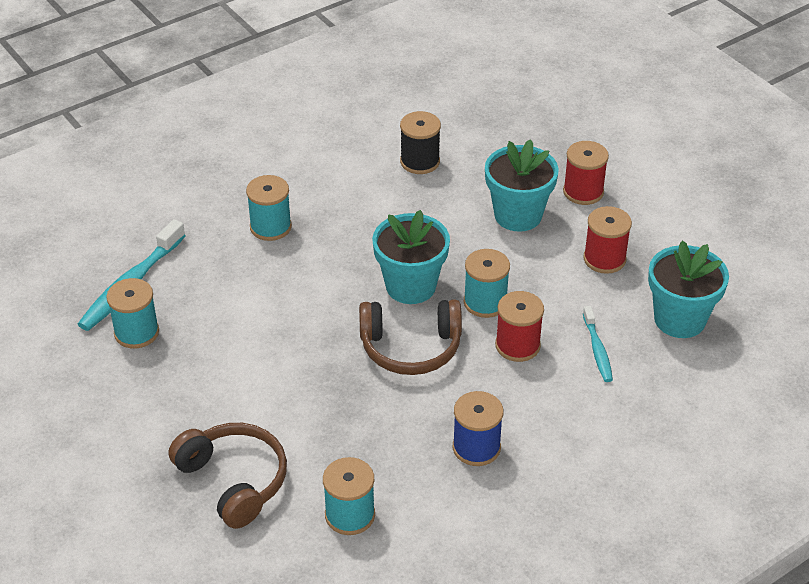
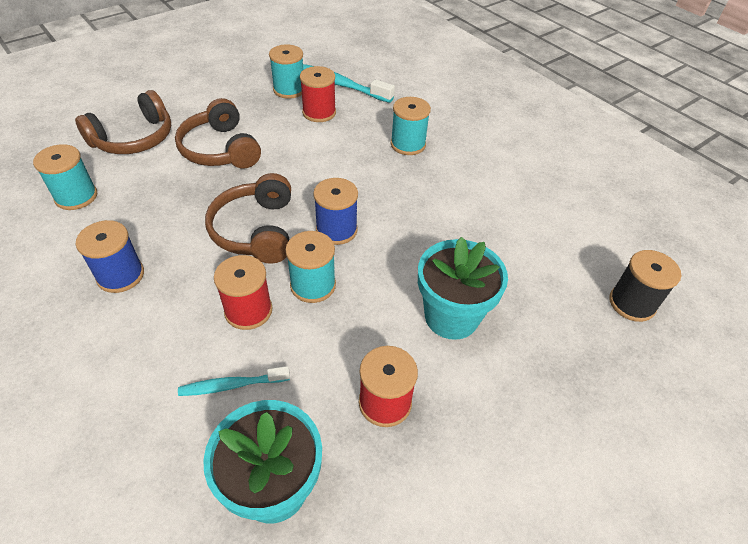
camera: 85 degrees right, 5 degrees up
(266, 390) = (220, 149): none -> brown headphones
(410, 286) = (336, 230): turquoise flower pot -> blue spool
(420, 161) = (520, 236): black spool -> black spool (632, 303)
(583, 192) = (507, 385): red spool -> red spool (319, 113)

